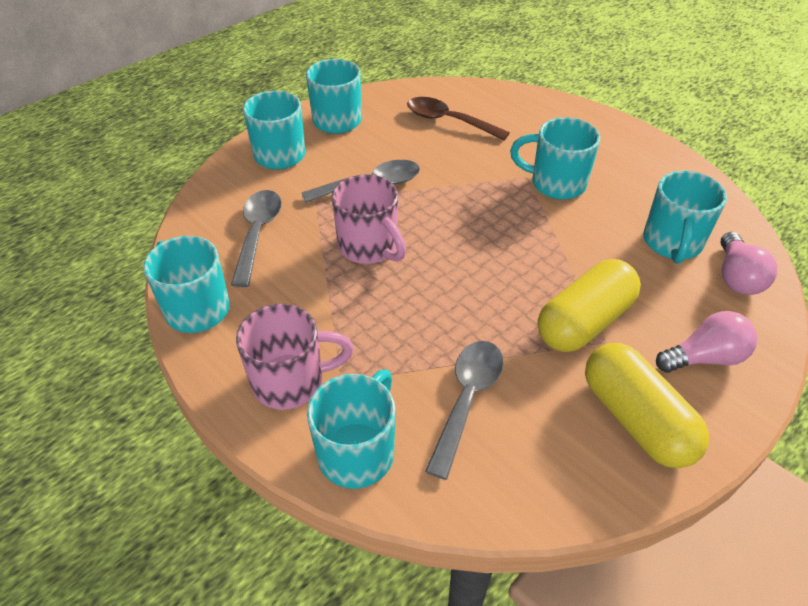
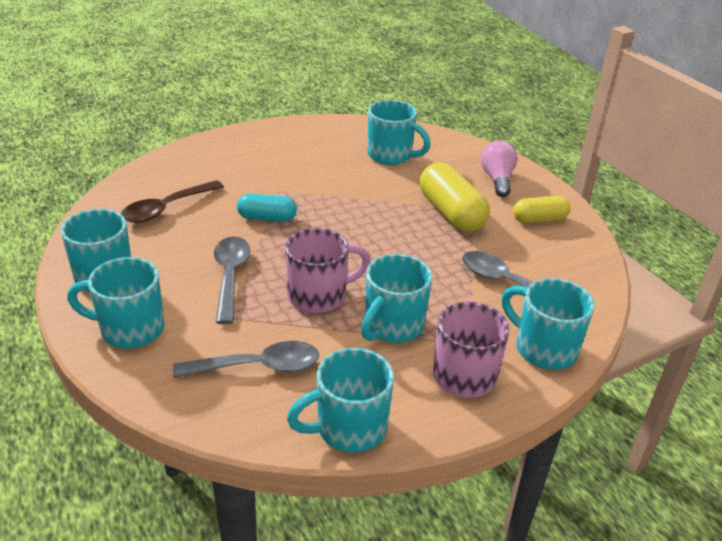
camera: 75 degrees left, 10 degrees down
(258, 234) = (258, 366): grey spoon -> grey spoon turned 150 degrees clockwise
(474, 182) = (267, 218): none -> turquoise capsule
(556, 184) = (296, 180): turquoise mug -> turquoise mug (392, 326)
(636, 419) = (539, 219): yellow capsule -> yellow capsule, size x0.61
(736, 277) = (434, 145): pink light bulb -> none

